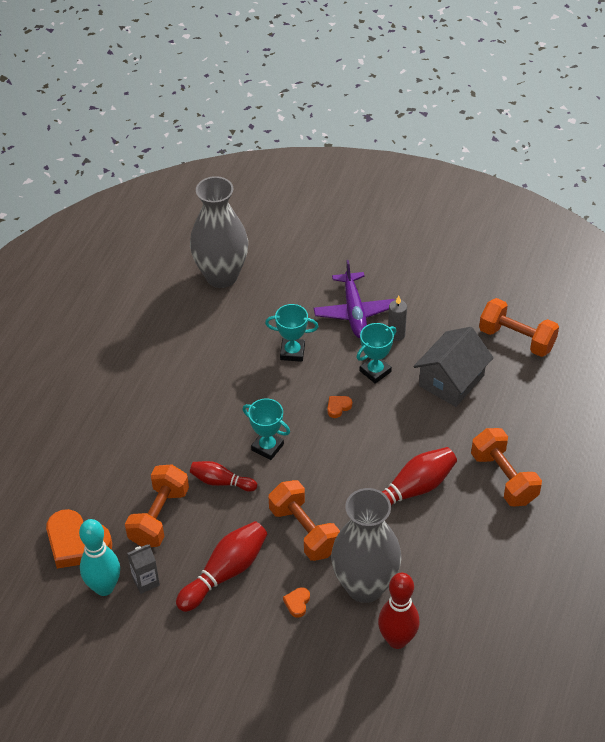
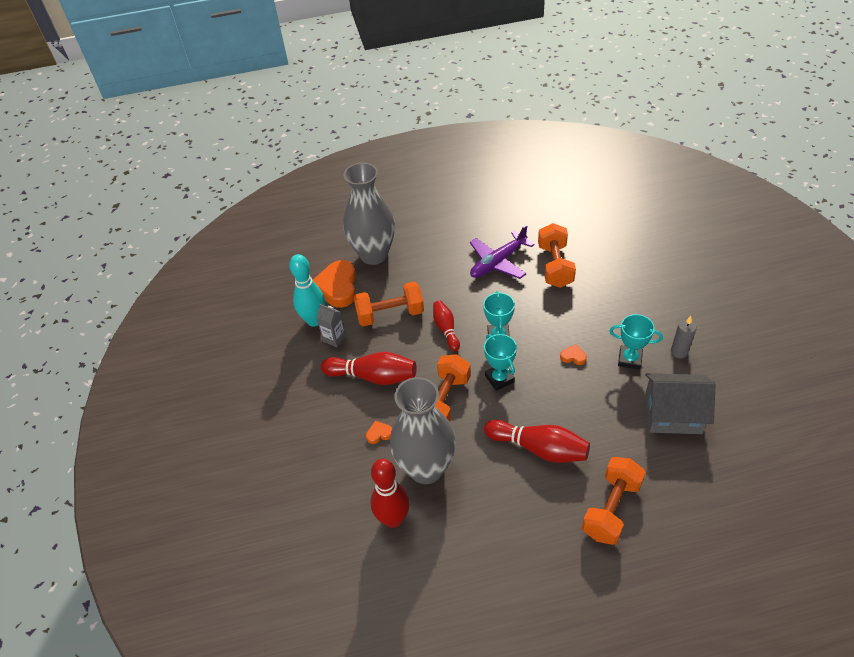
camera: 60 degrees right, 0 degrees up
(221, 276) = (620, 225): grey vase -> grey vase (374, 254)
(292, 352) = (595, 301): turquoise trophy -> turquoise trophy (499, 379)
(354, 312) = (672, 314): purple plane -> purple plane (498, 262)
(516, 339) = (766, 436): orange dumbbell -> orange dumbbell (555, 266)

